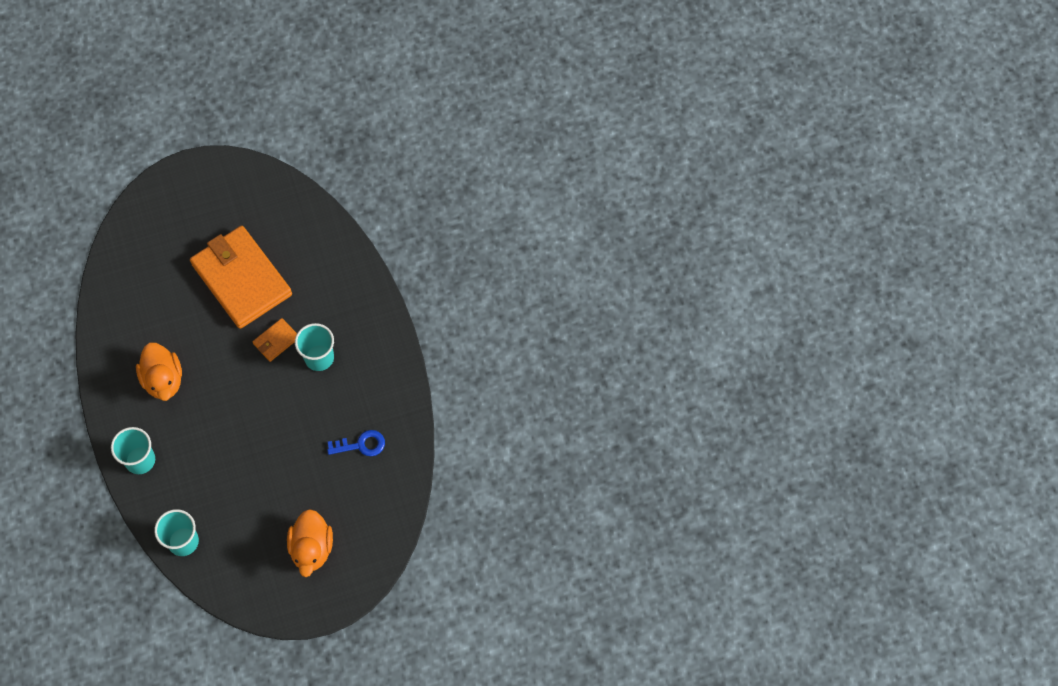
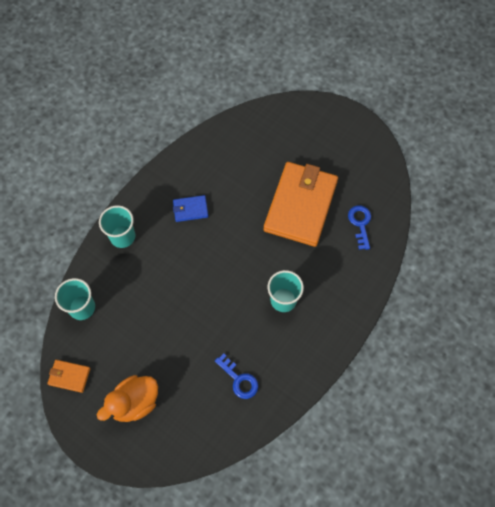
camera: 55 degrees right, 0 degrees up
(163, 380) = (190, 209): orange duck -> blue wallet
(276, 341) = (273, 261): orange wallet -> orange wallet (69, 376)
(301, 241) = (360, 223): none -> blue key

